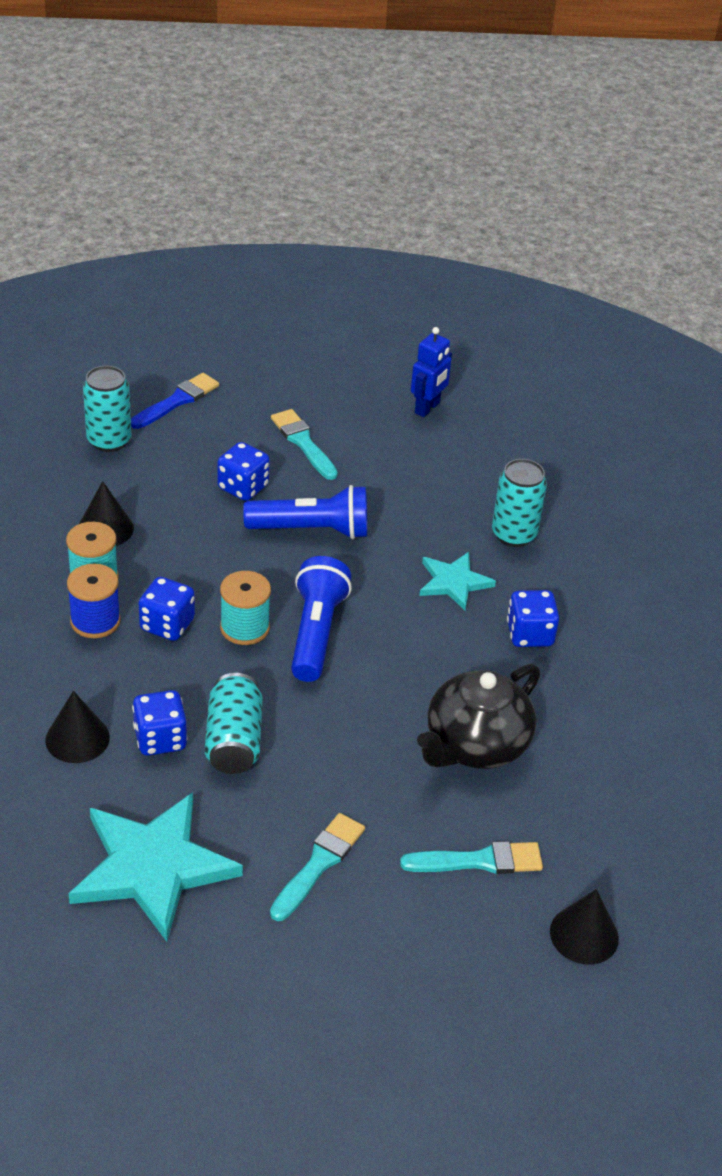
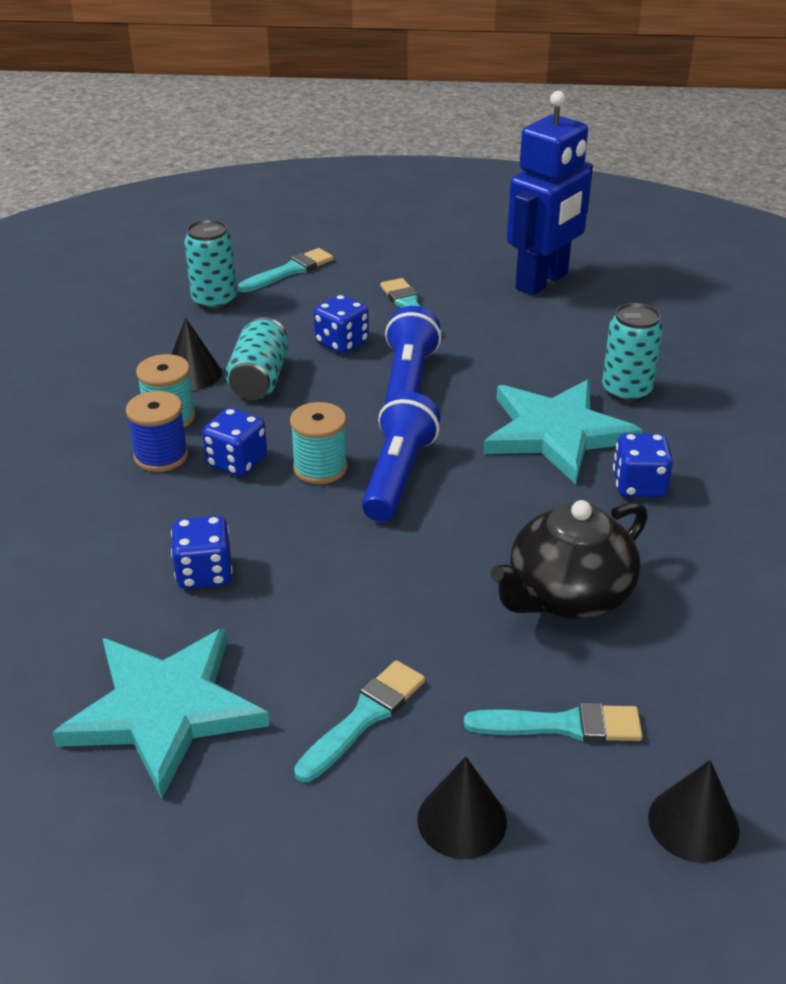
camera: 10 degrees right, 5 degrees down
(77, 738) = (112, 568): black cone -> black cone (462, 820)
(177, 401) = (289, 271): blue brush -> turquoise brush
(233, 741) = (287, 578): turquoise can -> turquoise can (259, 379)
(312, 530) = (408, 381): blue flashlight -> blue flashlight turned 90 degrees counterclockwise
(427, 408) = (542, 281): blue robot -> blue robot, size x1.93
(454, 582) = (556, 433): turquoise star -> turquoise star, size x1.83

